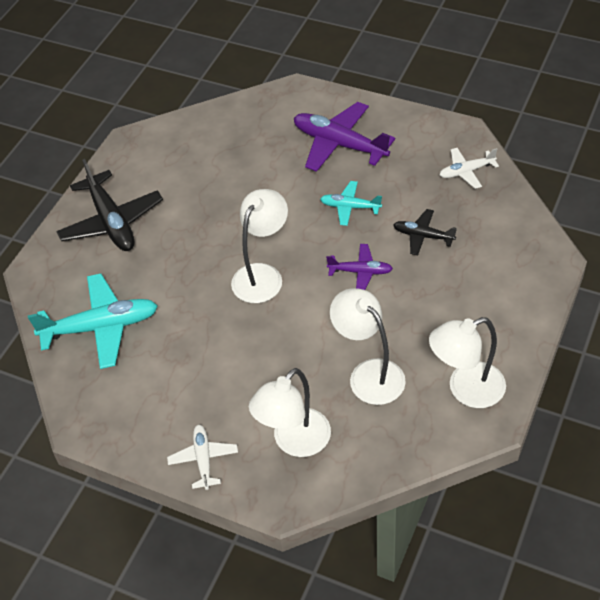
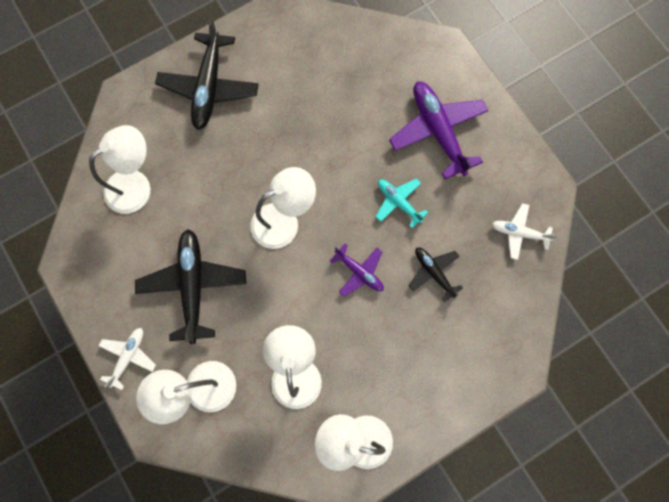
camera: 30 degrees right, 25 degrees up
(101, 327) = (136, 185): turquoise plane -> white lamp
(219, 369) = (193, 285): none -> black plane

